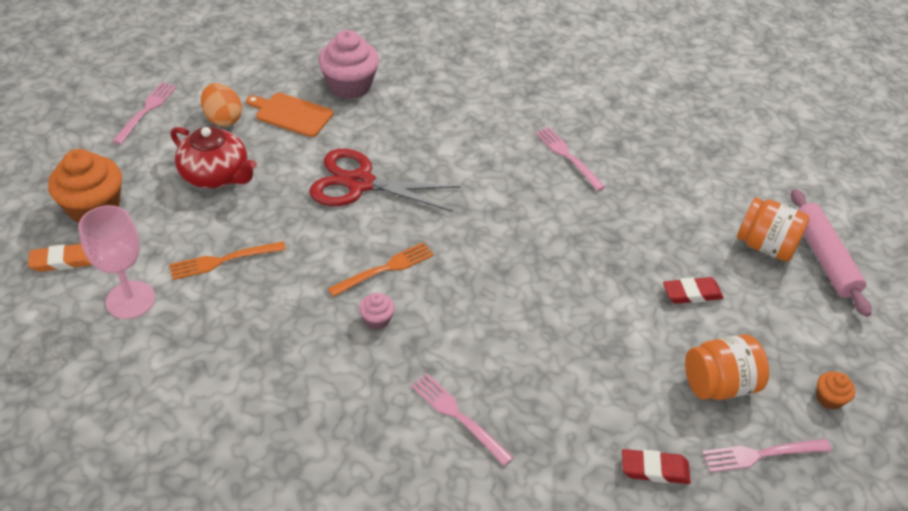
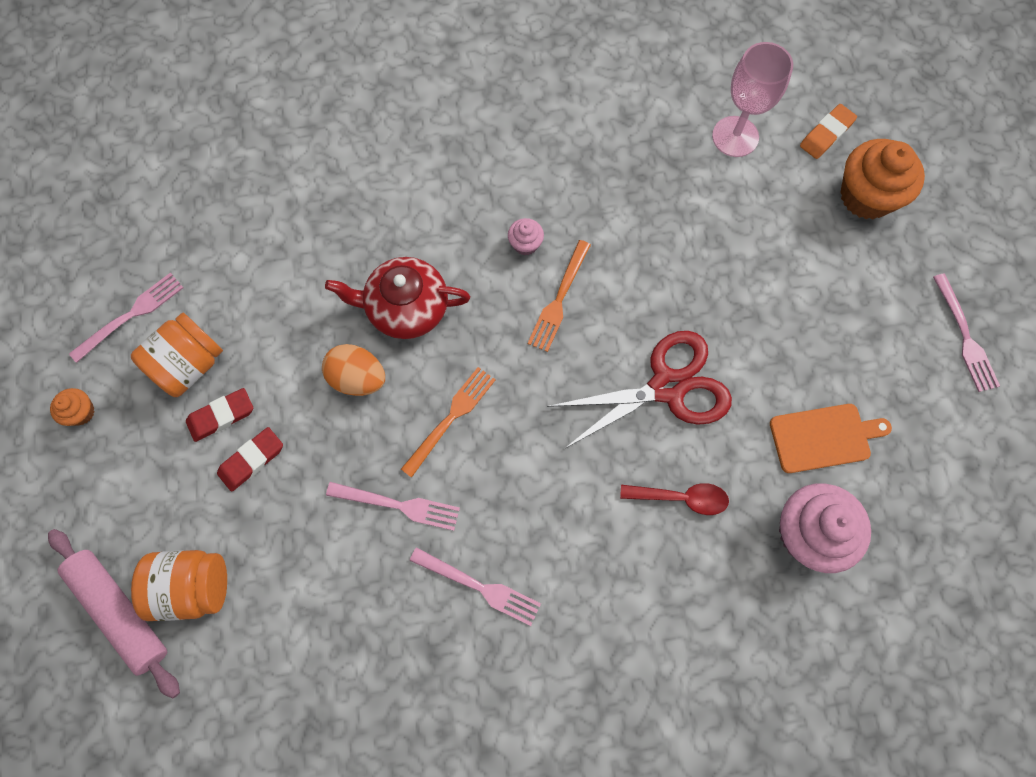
camera: 150 degrees right, 25 degrees up
(216, 175) = (807, 302): red teapot -> red teapot (406, 308)
(223, 119) = (882, 380): orange egg -> orange egg (358, 378)
(223, 261) = (703, 216): orange fork -> orange fork (451, 417)
(407, 132) = (681, 498): none -> red spoon
(457, 416) = (398, 200): pink fork -> pink fork (399, 505)
(654, 469) = (217, 249): red eraser -> red eraser (221, 416)

